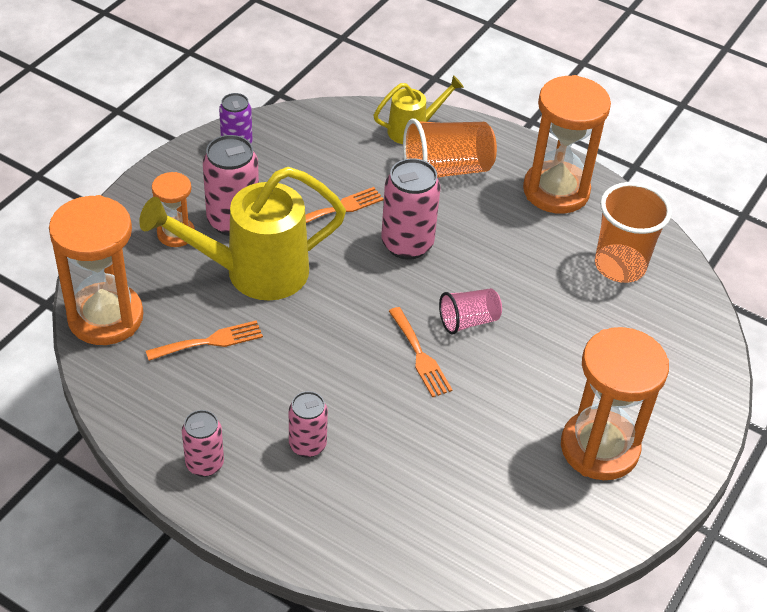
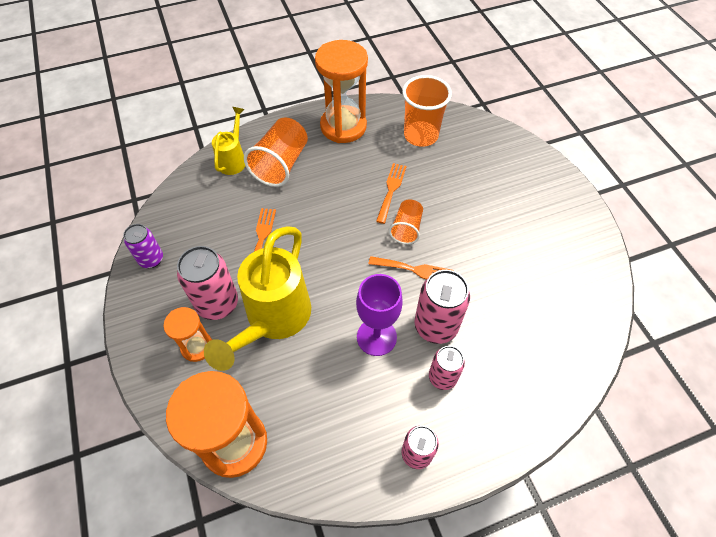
camera: 50 degrees left, 10 degrees up
(210, 341) = (312, 384): orange fork -> orange fork (391, 190)
(306, 365) = (376, 337): none -> purple goblet
(407, 244) = (322, 221): pink can -> pink can (435, 326)
(468, 321) = (406, 228): pink cup -> orange cup
(599, 448) = (541, 227): orange hourglass -> none

